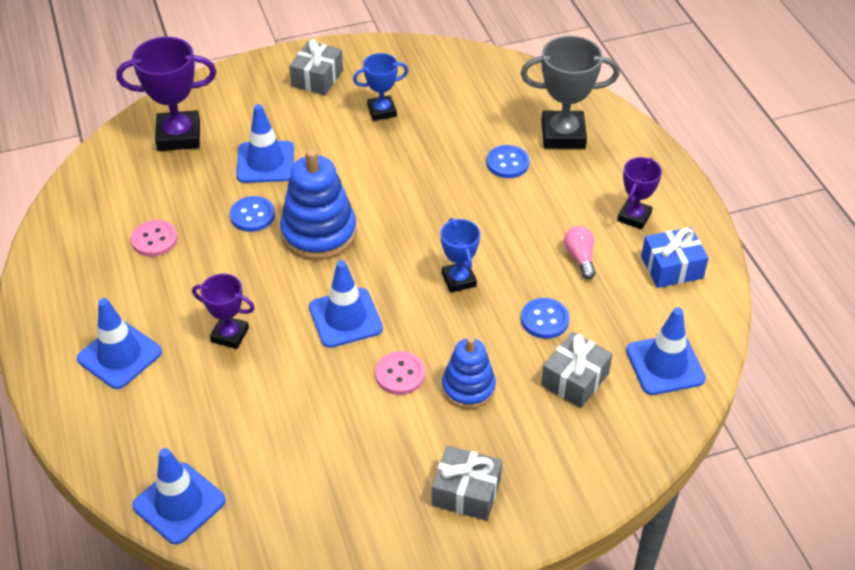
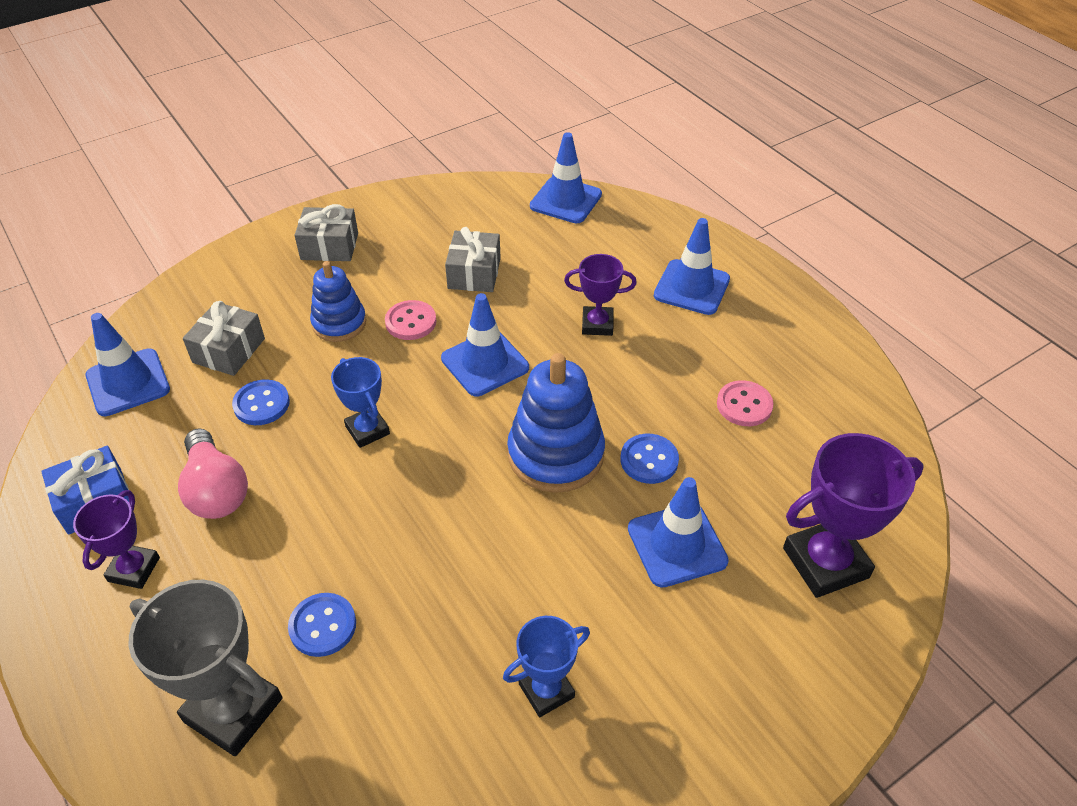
camera: 165 degrees right, 0 degrees up
(317, 78) = (685, 744): grey gift -> grey gift (474, 273)
(563, 135) = (233, 709): grey trophy -> grey trophy turned 45 degrees clockwise
(580, 258) = (216, 490): pink light bulb -> pink light bulb, size x1.63

